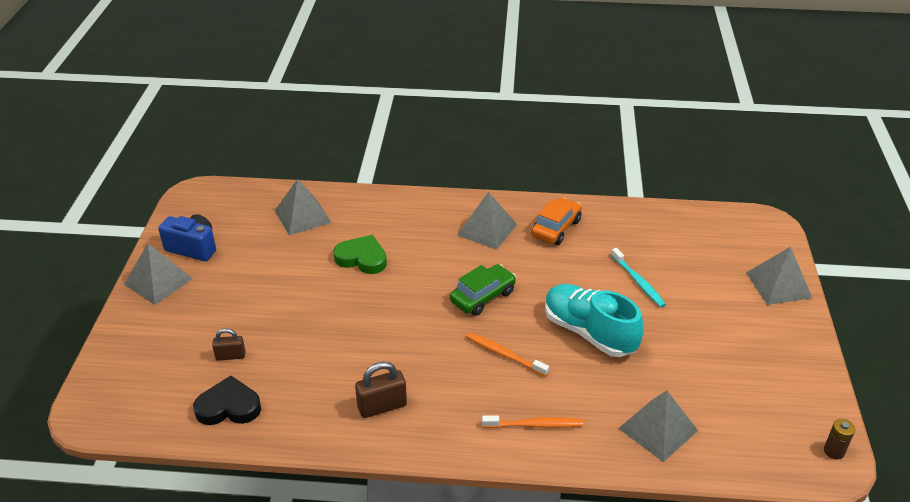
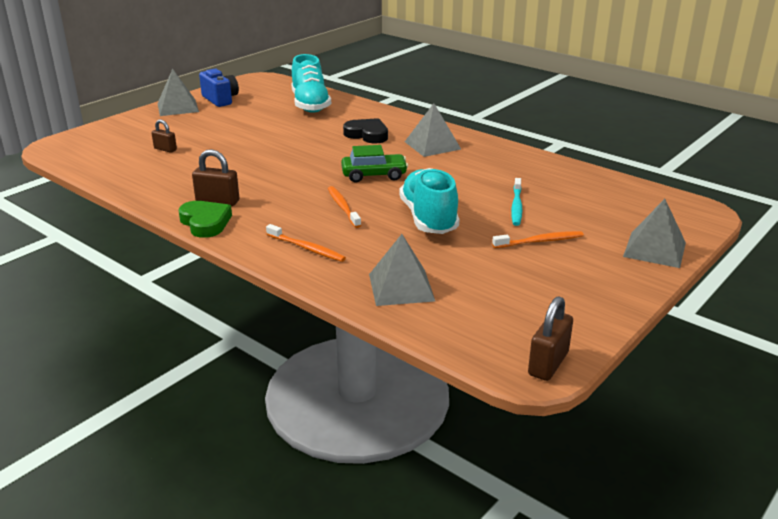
camera: 35 degrees right, 10 degrees down
(229, 407) = (128, 169): black heart -> black heart (367, 135)
(302, 216) = (310, 105): grey pyramid -> turquoise shoe
(362, 258) = (318, 133): green heart -> green heart (205, 222)
(556, 228) = (490, 160): orange car -> none
(697, 317) = (540, 241): none -> orange toothbrush
(834, 451) = (548, 364): brown battery -> brown padlock

